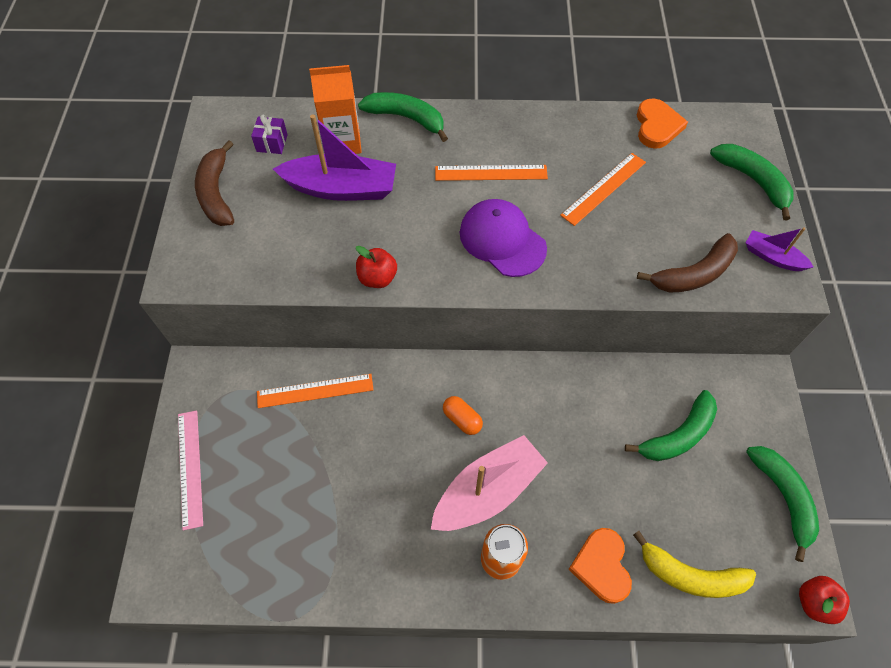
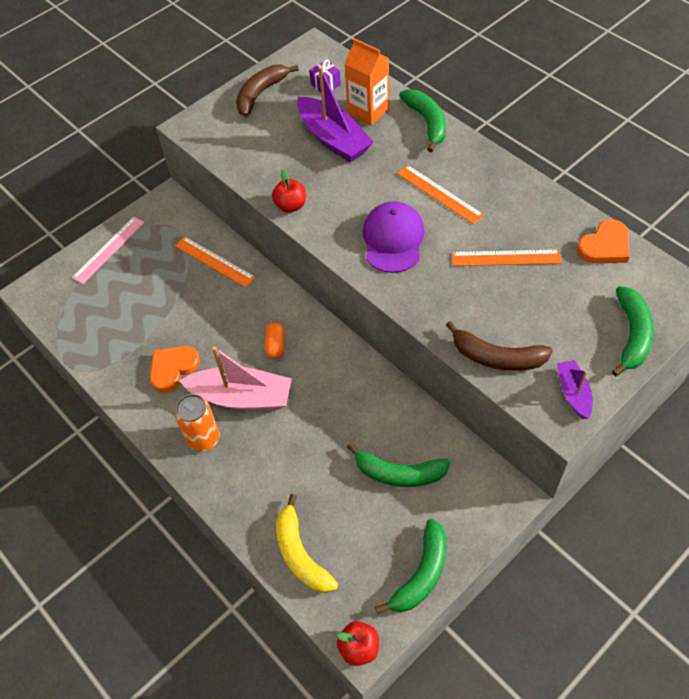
camera: 50 degrees right, 5 degrees down
(601, 566) = (254, 497): orange heart -> orange heart (173, 369)

